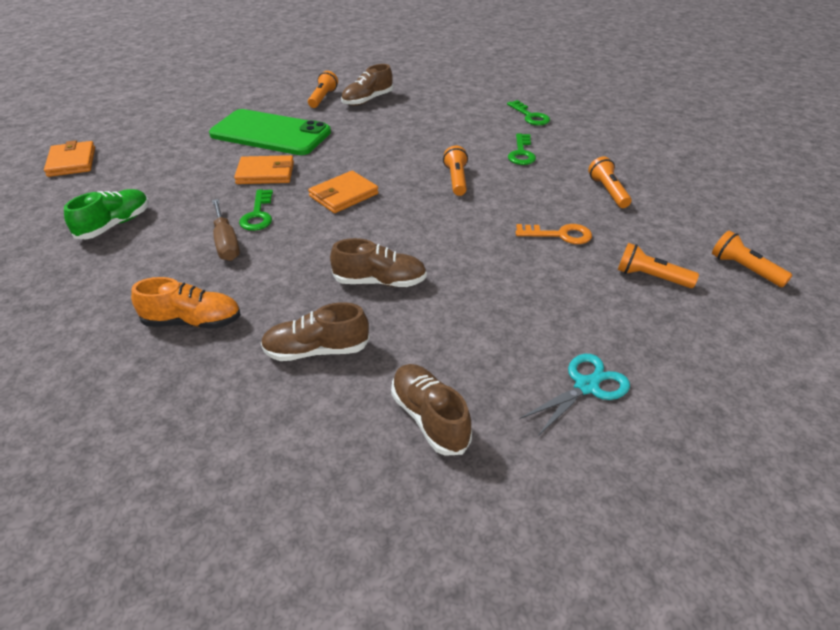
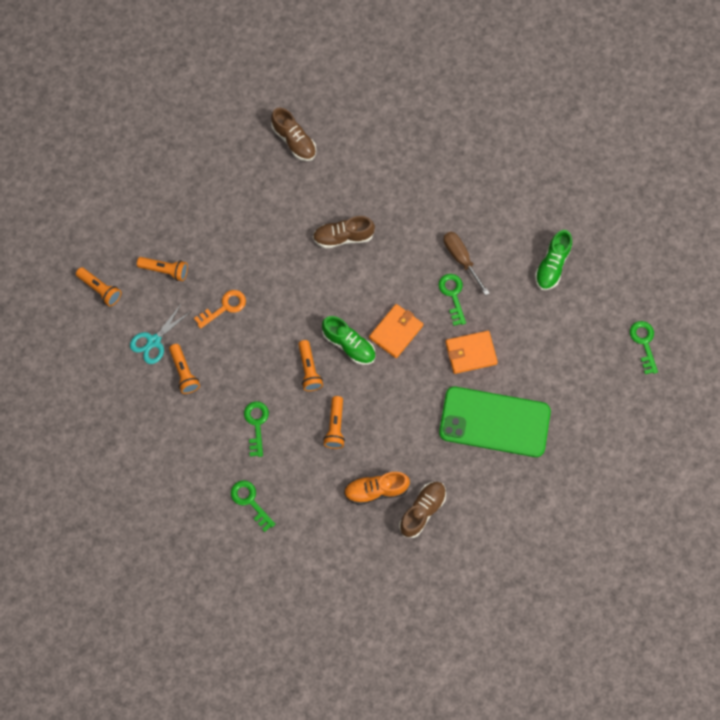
camera: 170 degrees right, 30 degrees up
(72, 162) = (644, 343): orange wallet -> green key
(193, 322) = (446, 184): orange shoe -> orange shoe (376, 490)
(316, 350) = (365, 174): brown shoe -> none
(322, 98) = (471, 508): orange flashlight -> orange flashlight (335, 426)
(404, 191) = (349, 345): none -> green shoe
(559, 235) = (224, 307): orange key -> orange key turned 150 degrees clockwise
(586, 386) = (213, 174): turquoise scissors -> turquoise scissors (154, 341)

